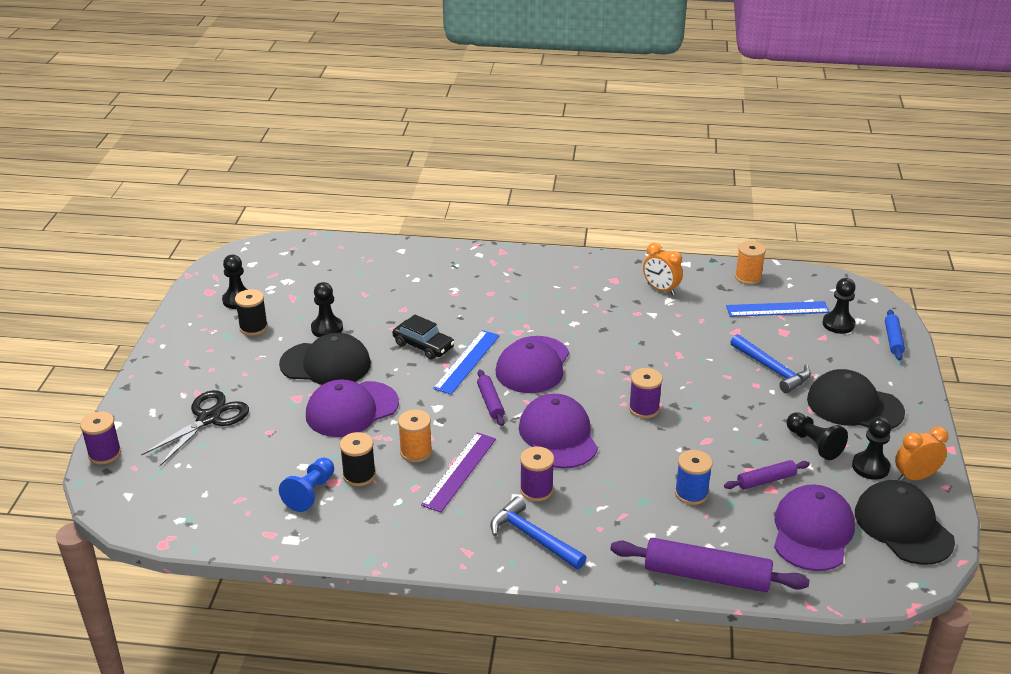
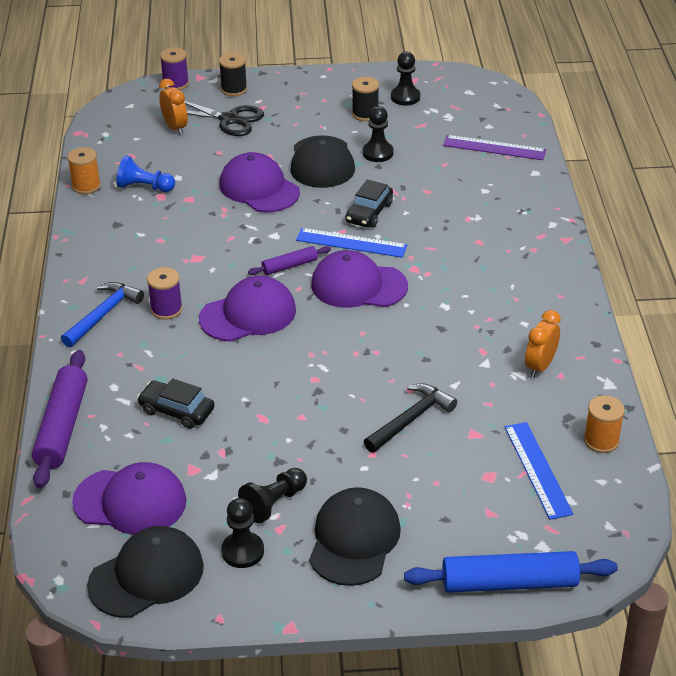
camera: 80 degrees right, 5 degrees up
(359, 475) = (170, 208): black spool -> black spool (234, 89)
(416, 452) = (207, 233): orange spool -> orange spool (86, 186)
(459, 471) = (185, 261): purple ruler -> purple ruler (494, 148)
(644, 409) = (305, 369): purple spool -> none
(691, 493) = (176, 411): blue spool -> black car
(716, 360) = (410, 419): none -> black hammer
(766, 480) = (205, 465): purple rolling pin -> none
(772, 369) = (406, 467): blue hammer -> none
(838, 324) = (525, 528): black pawn -> none
(893, 339) = (509, 583): blue rolling pin -> blue rolling pin, size x1.88
(915, 477) = (232, 591): orange clock -> orange clock (175, 127)

